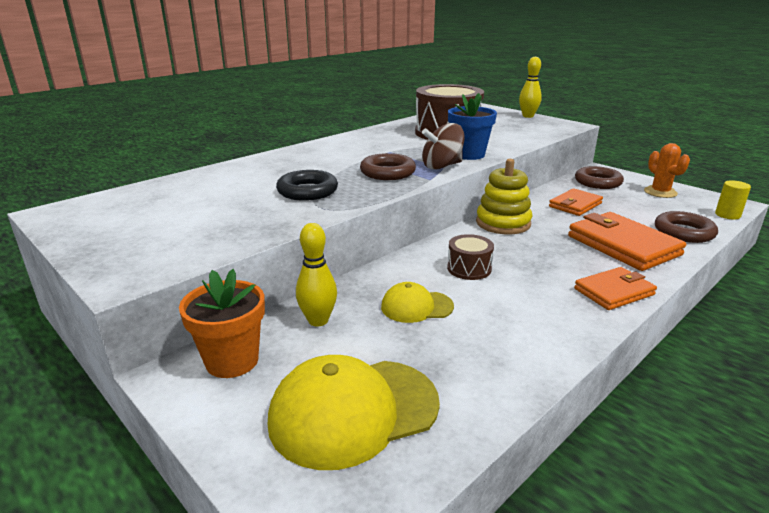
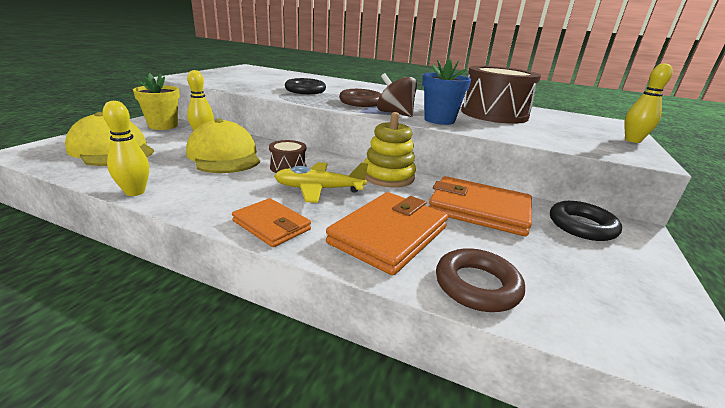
camera: 65 degrees right, 0 degrees up
(232, 361) = (163, 126): orange flower pot -> yellow flower pot
(416, 307) = (224, 155): yellow cap -> yellow cap, size x1.82
(532, 260) = (319, 189): none -> yellow plane
(537, 374) = (135, 192): none -> yellow bowling pin
(575, 205) = (478, 210): orange wallet -> orange wallet, size x1.62
(598, 182) = (582, 226): brown ring -> black ring
(660, 192) = (622, 276): orange cactus -> none
(727, 215) = (616, 346): yellow cylinder -> none

